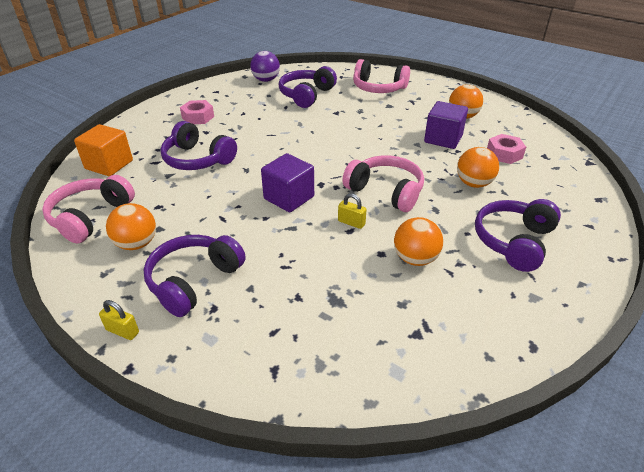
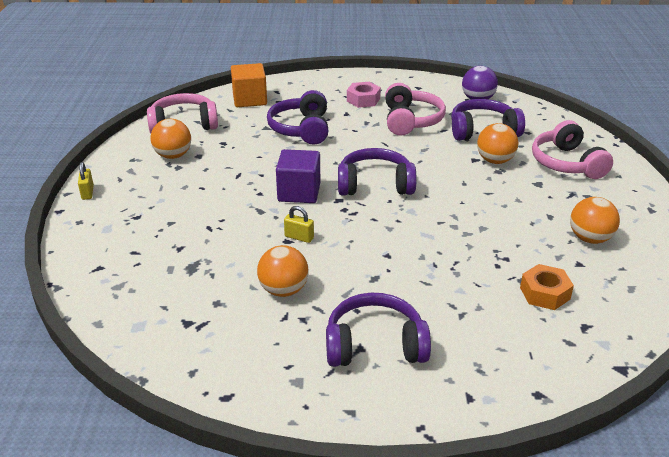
camera: 55 degrees right, 5 degrees down
(193, 281) = (156, 196): purple headphones -> purple headphones (375, 185)
(351, 223) = (299, 237): yellow padlock -> yellow padlock turned 60 degrees counterclockwise
(386, 191) = (369, 238): pink headphones -> pink headphones (411, 120)
(443, 139) = (517, 241): purple cube -> none
(473, 183) = (451, 288): orange ball -> orange ball (495, 161)
(504, 154) = (544, 293): pink nut -> orange nut

